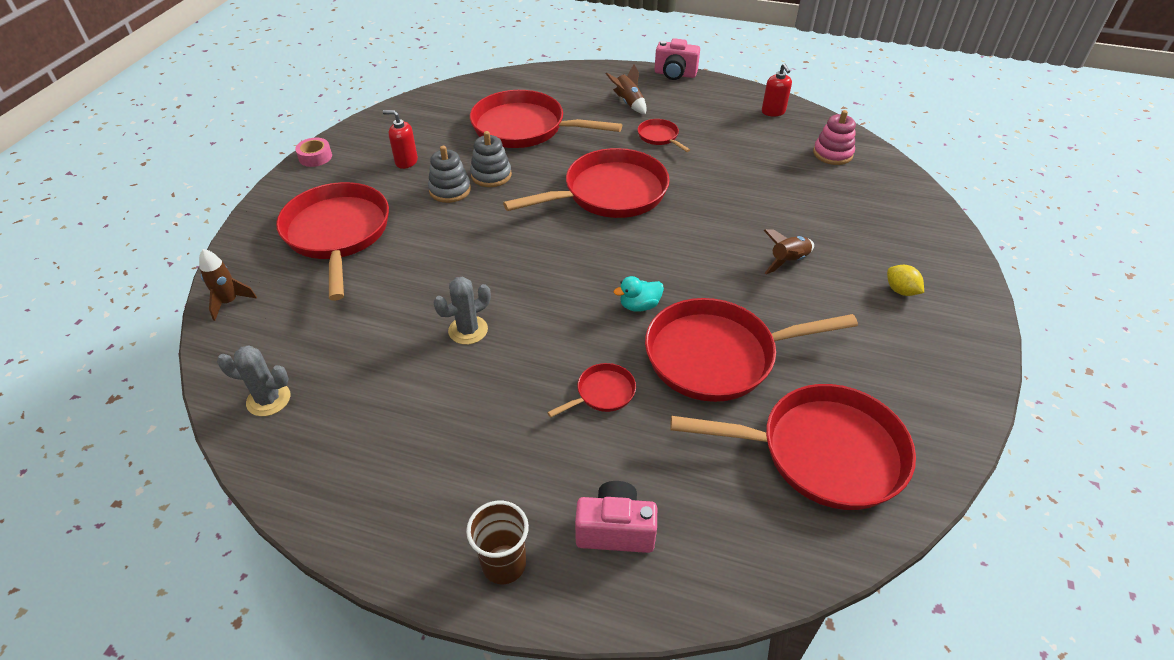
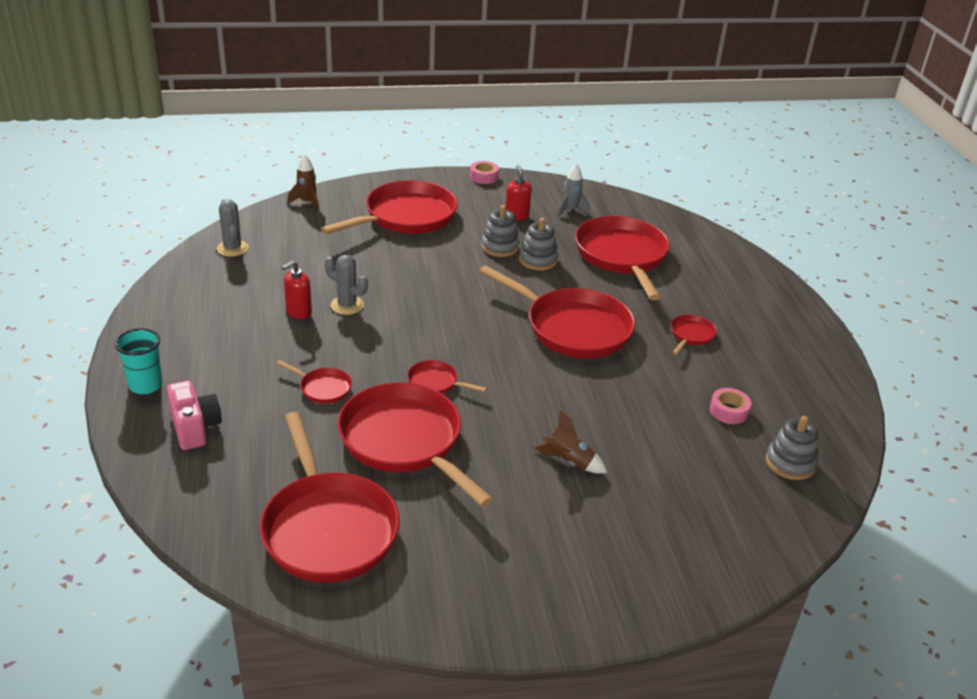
camera: 60 degrees right, 10 degrees down
(427, 128) = (570, 210): none -> grey rocket
(504, 564) = (146, 385): brown cup -> turquoise cup
(628, 103) = (728, 302): brown rocket -> none
(639, 306) = (435, 382): turquoise duck -> red pan
(675, 74) = (816, 318): pink camera -> none
(762, 157) = (728, 411): none -> pink tape
(773, 112) = (824, 402): red soap dispenser -> red soap dispenser (298, 312)
(832, 154) = (790, 463): pink stacking toy -> grey stacking toy
(900, 291) = (588, 553): yellow lemon -> none

